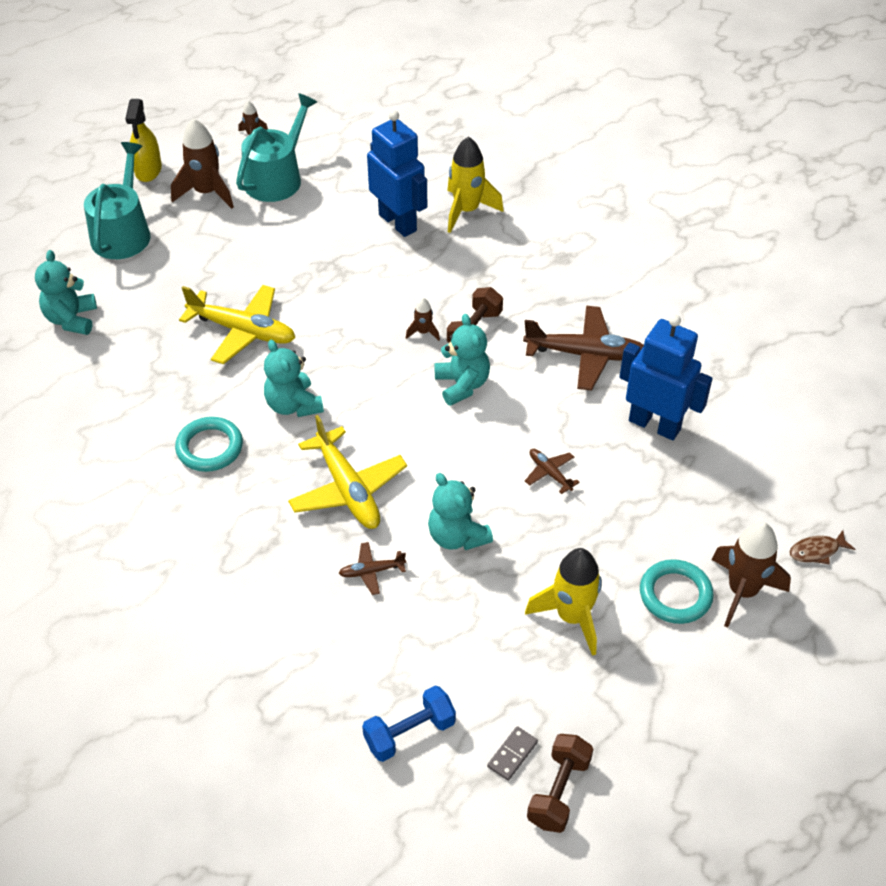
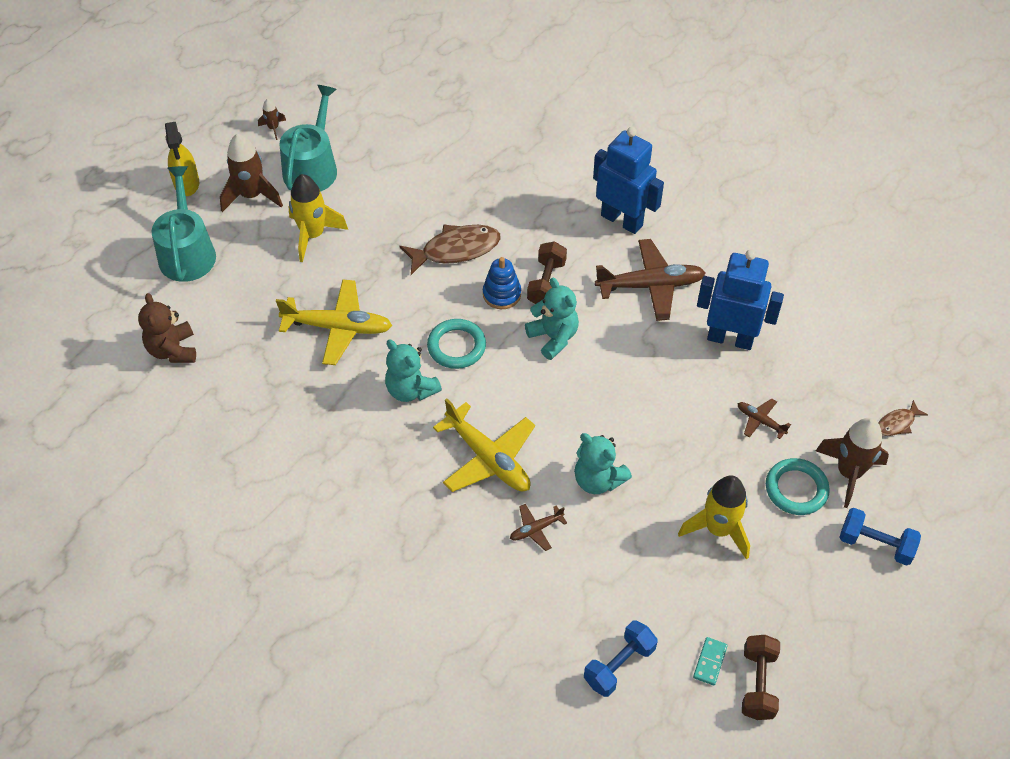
camera: 15 degrees left, 5 degrees up
(72, 319) = (173, 350): turquoise teddy bear -> brown teddy bear
(209, 447) = (350, 447): turquoise ring -> turquoise ring (456, 346)
(392, 281) = (456, 250): none -> brown fish
(398, 222) = (441, 191): blue robot -> blue robot (622, 220)
(423, 332) = (501, 294): brown rocket -> blue stacking toy
(467, 211) = (499, 167): yellow rocket -> yellow rocket (313, 235)
(512, 754) = (710, 662): grey domino -> turquoise domino
(550, 473) = (657, 403): brown plane -> brown plane (760, 421)
(747, 674) = (875, 544): none -> blue dumbbell

